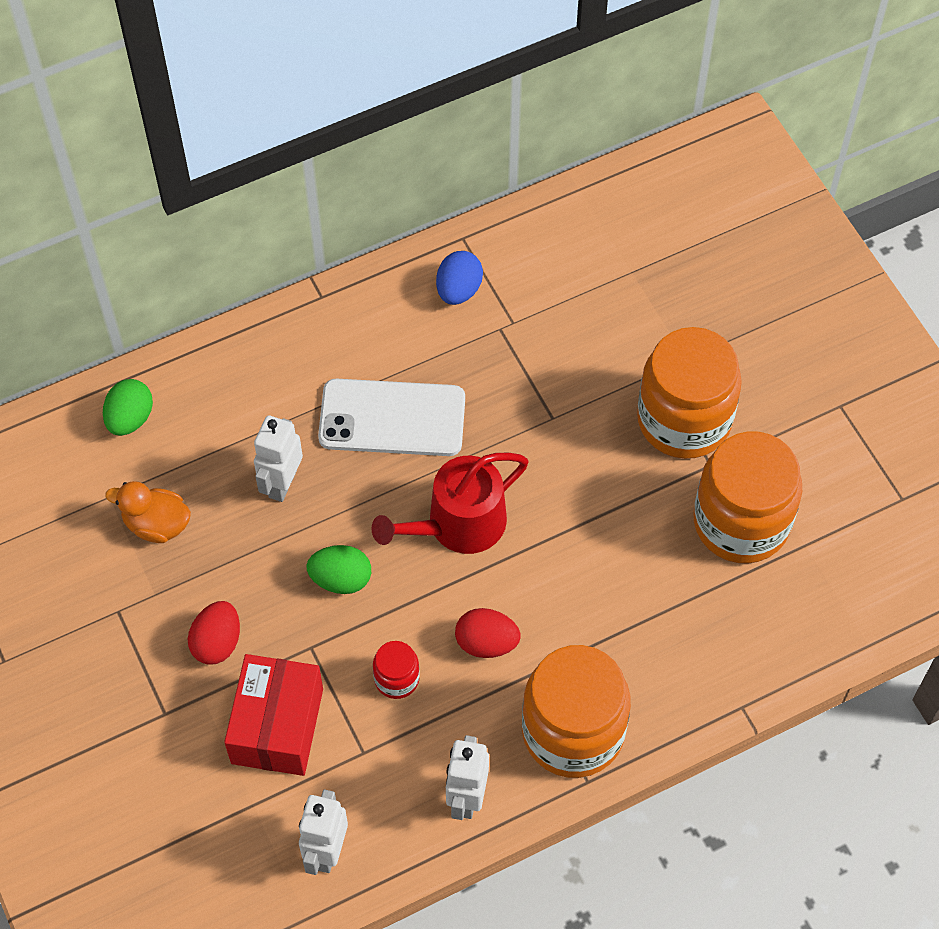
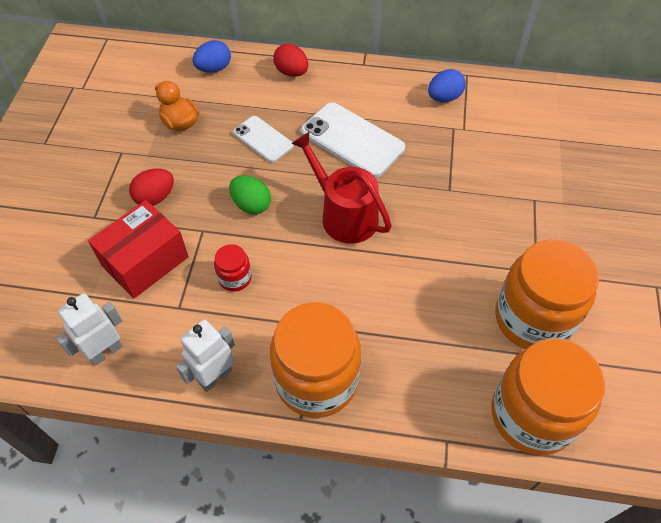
camera: 35 degrees right, 5 degrees down
(130, 418) = (214, 68): green egg -> blue egg
(282, 483) = (263, 139): white robot -> white phone
(458, 524) = (344, 215): red watering can -> red watering can turned 45 degrees clockwise
(486, 643) = (306, 291): red egg -> red egg (291, 72)
(684, 420) = (536, 236): orange jar -> orange jar (532, 415)

